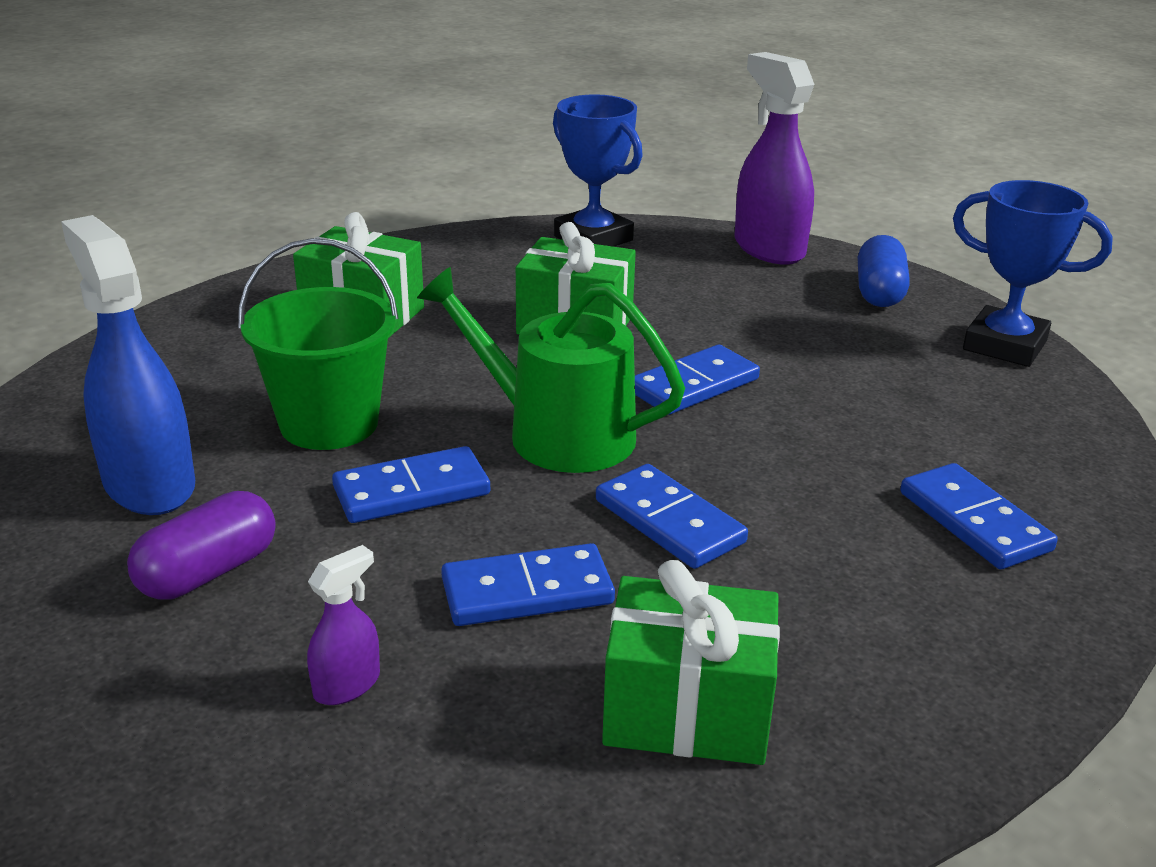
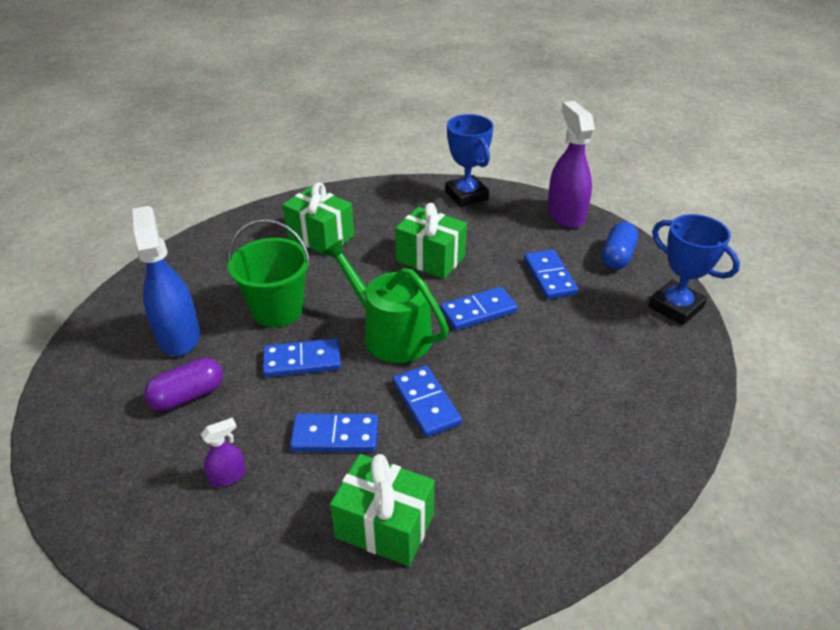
camera: 15 degrees right, 10 degrees up
(974, 521) = (595, 432): blue domino -> blue domino (549, 277)

